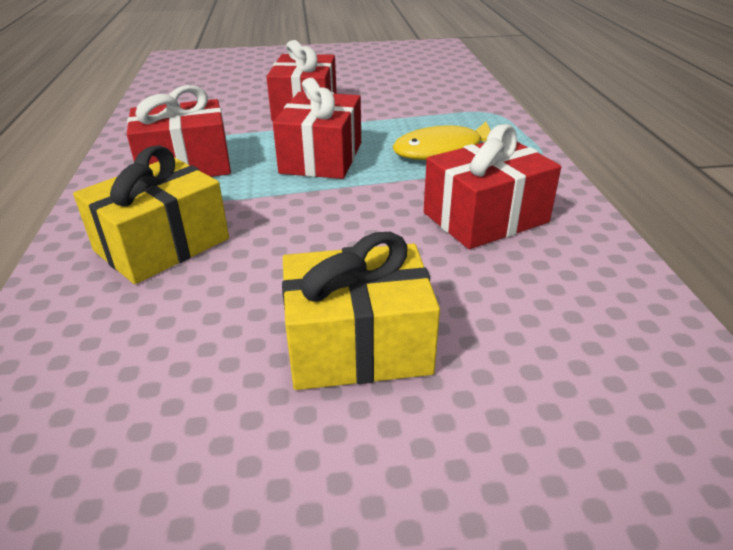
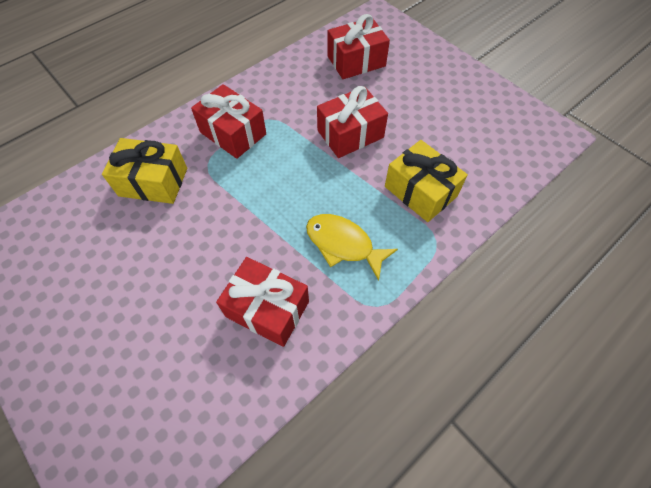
camera: 55 degrees right, 25 degrees up
(321, 158) = (286, 186): red gift -> red gift (356, 61)
(358, 345) = (118, 309): yellow gift -> yellow gift (420, 191)

